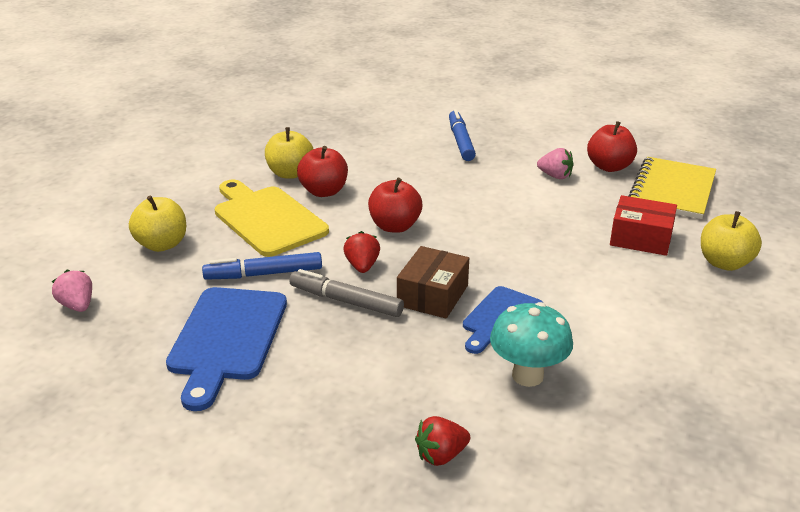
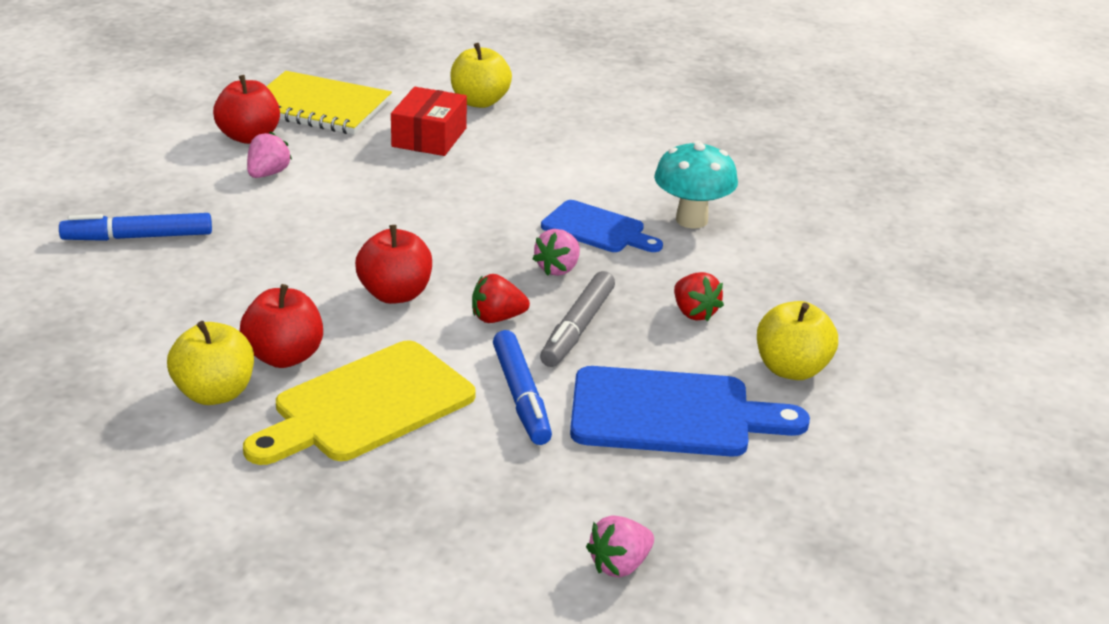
camera: 95 degrees left, 0 degrees up
(162, 244) = (442, 505): yellow apple -> yellow apple (791, 369)
(433, 295) = (558, 269): brown box -> pink strawberry
(441, 455) = (819, 269): red strawberry -> red strawberry (694, 313)

